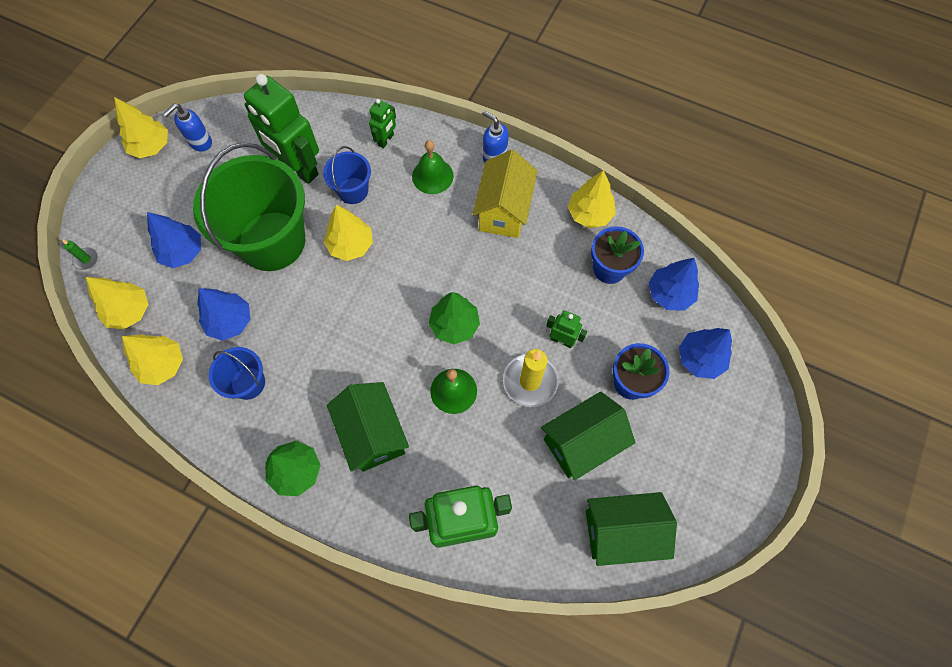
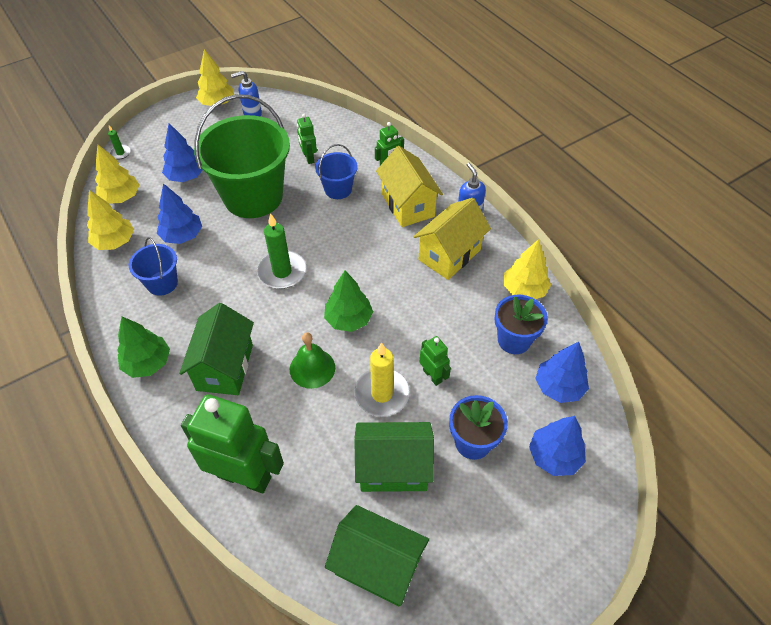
camera: 30 degrees right, 15 degrees down
(298, 168) = (308, 158): green robot -> green robot, size x0.47
(351, 245) = (309, 225): yellow tree -> none
(359, 309) = (282, 272): none -> green candle
(432, 176) = (408, 205): green bell -> yellow house

